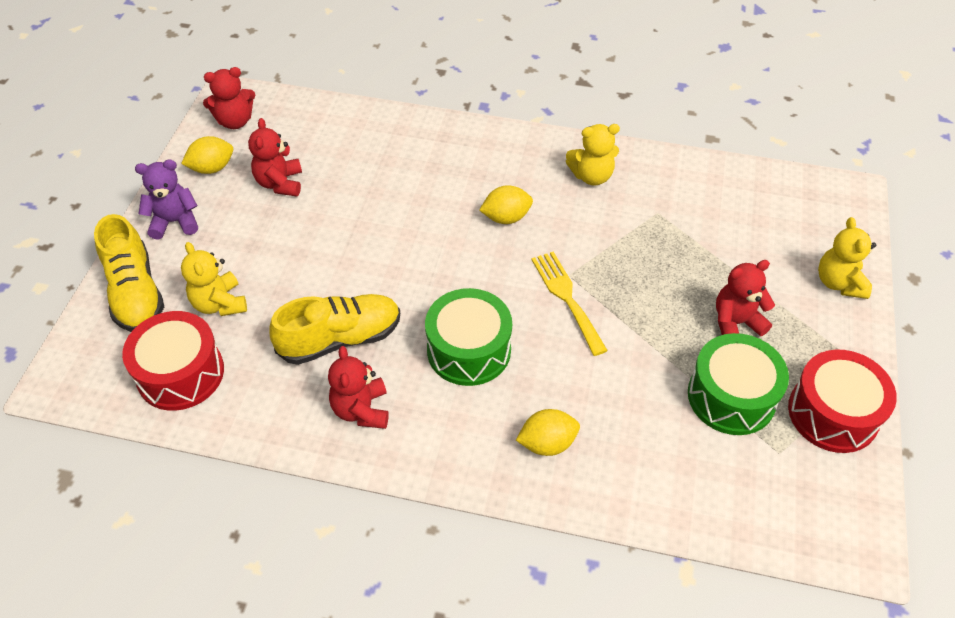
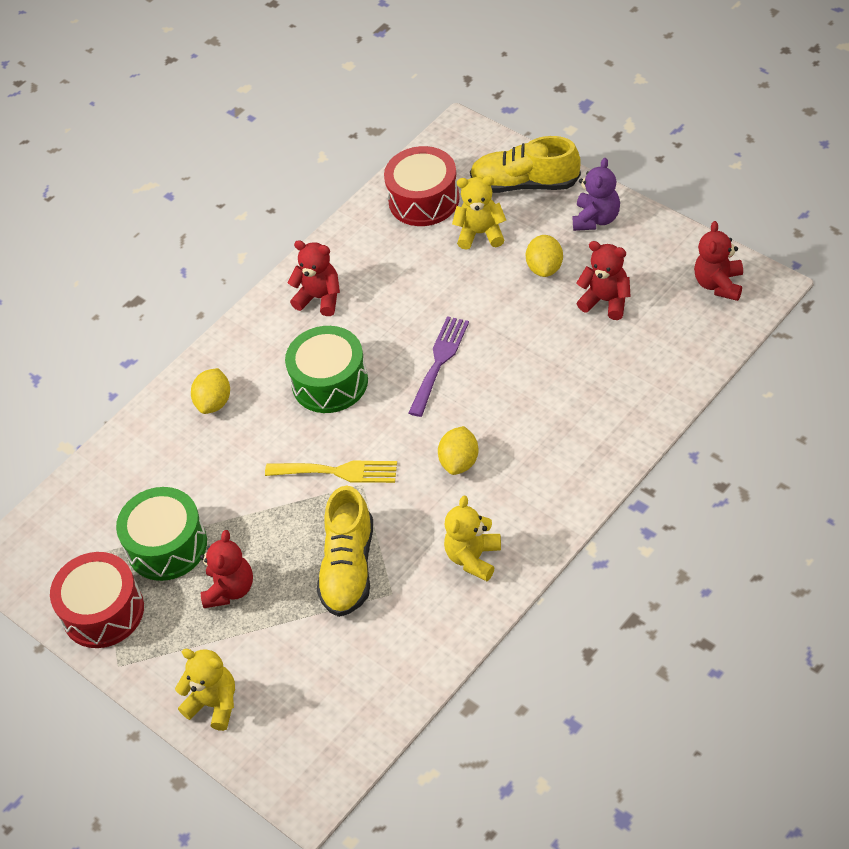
camera: 125 degrees right, 0 degrees up
(212, 168) = (655, 255): yellow lemon -> yellow lemon (545, 268)
(340, 339) = (395, 302): yellow shoe -> yellow shoe (348, 568)
(402, 273) = (439, 361): none -> purple fork

